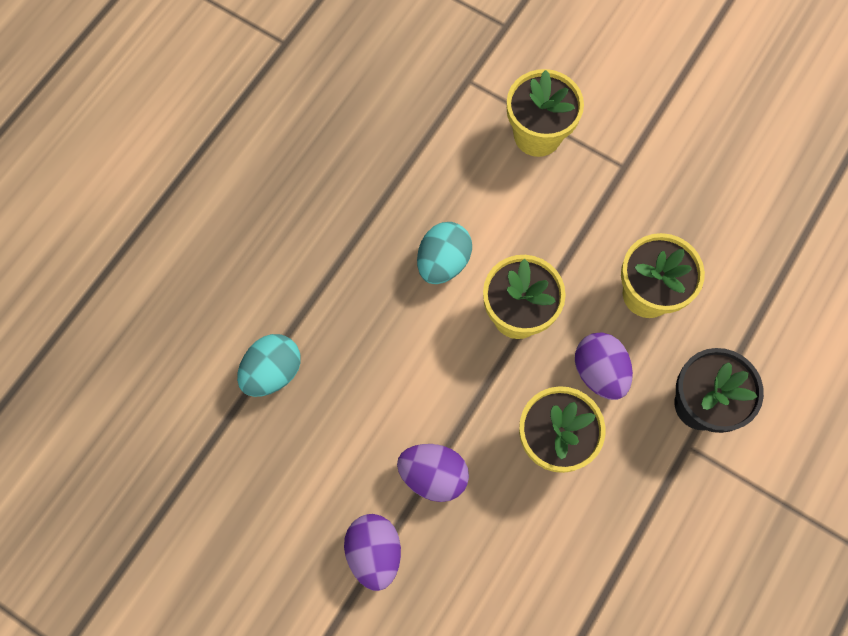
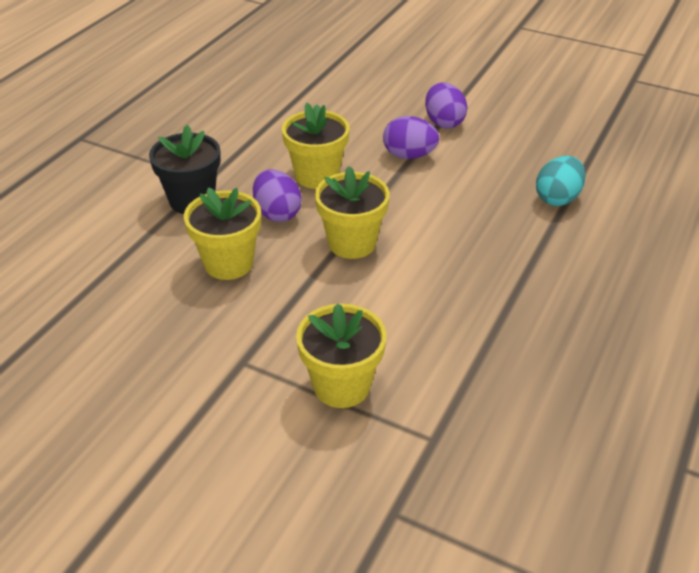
camera: 175 degrees right, 30 degrees down
(443, 262) = (428, 273): turquoise egg -> none

